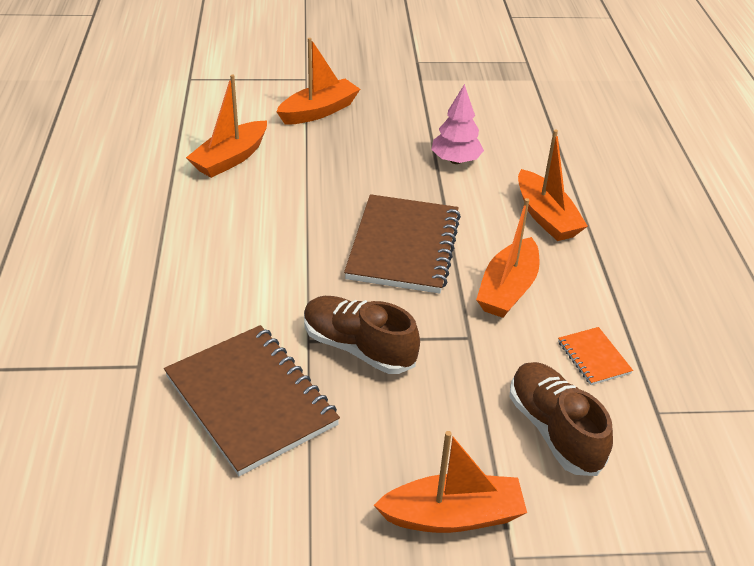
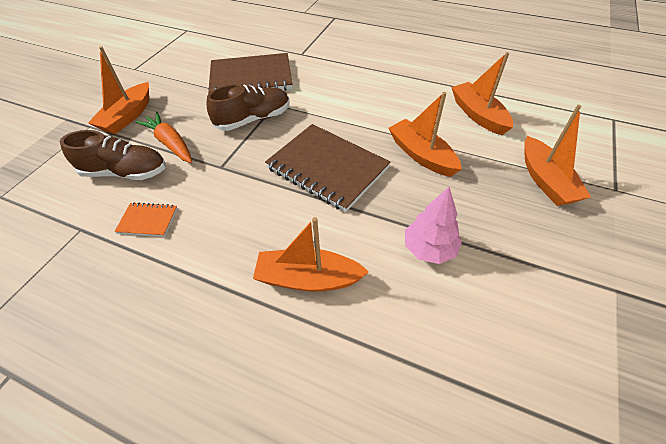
camera: 120 degrees right, 10 degrees up
(469, 414) = (170, 143): none -> orange carrot
(508, 289) = (244, 206): orange boat -> orange boat (421, 155)

